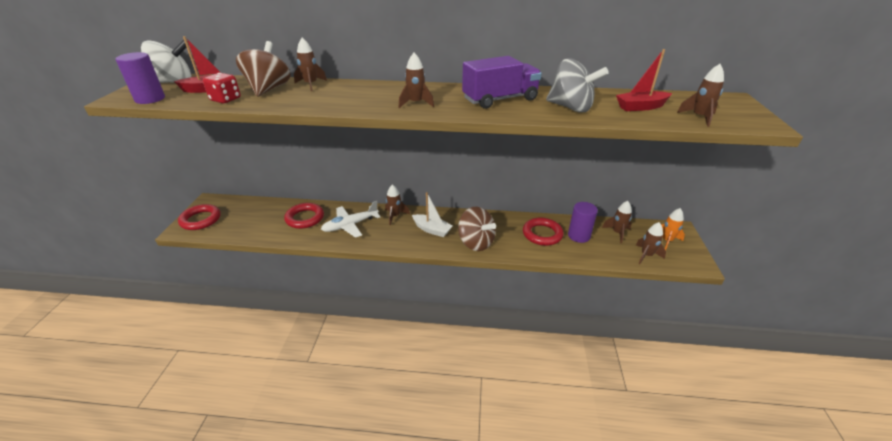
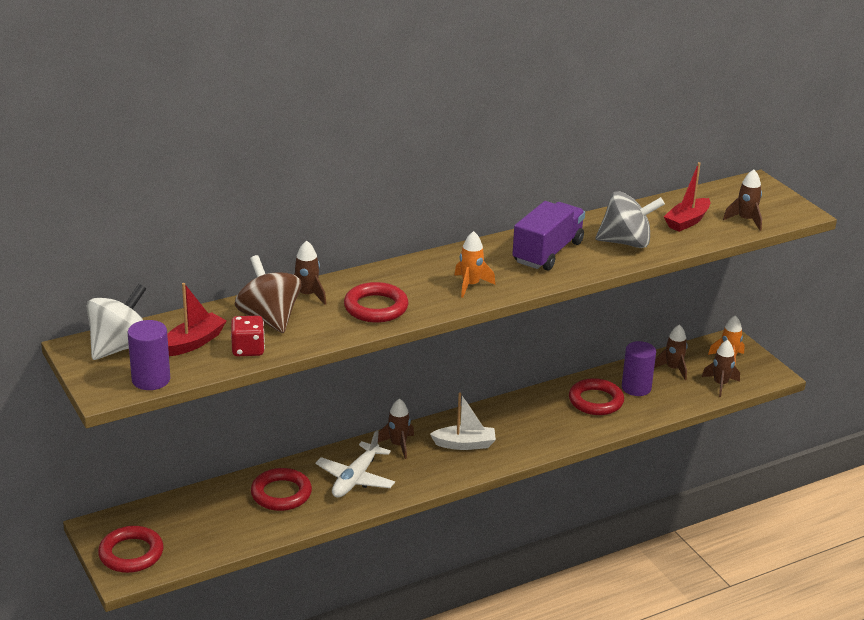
camera: 35 degrees left, 5 degrees down
(336, 99) = (376, 307): none -> red ring
(416, 103) = (470, 285): brown rocket -> orange rocket
(476, 242) = (532, 439): brown spinning top -> none

